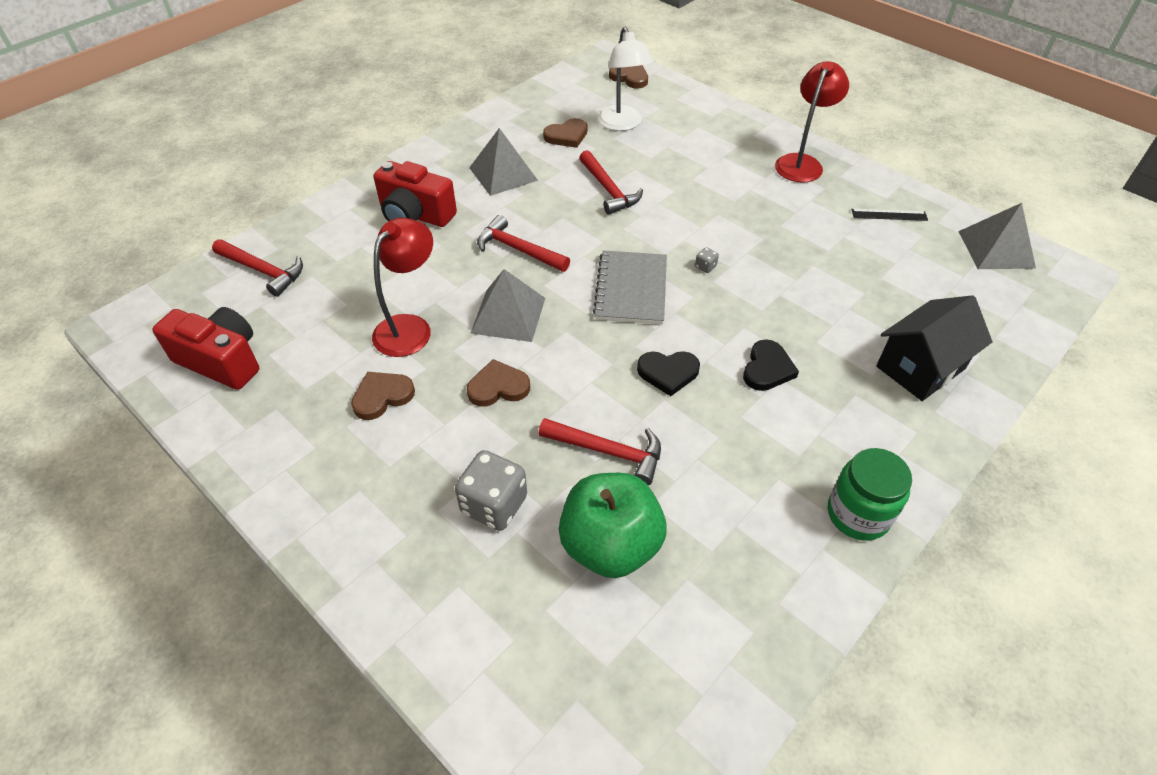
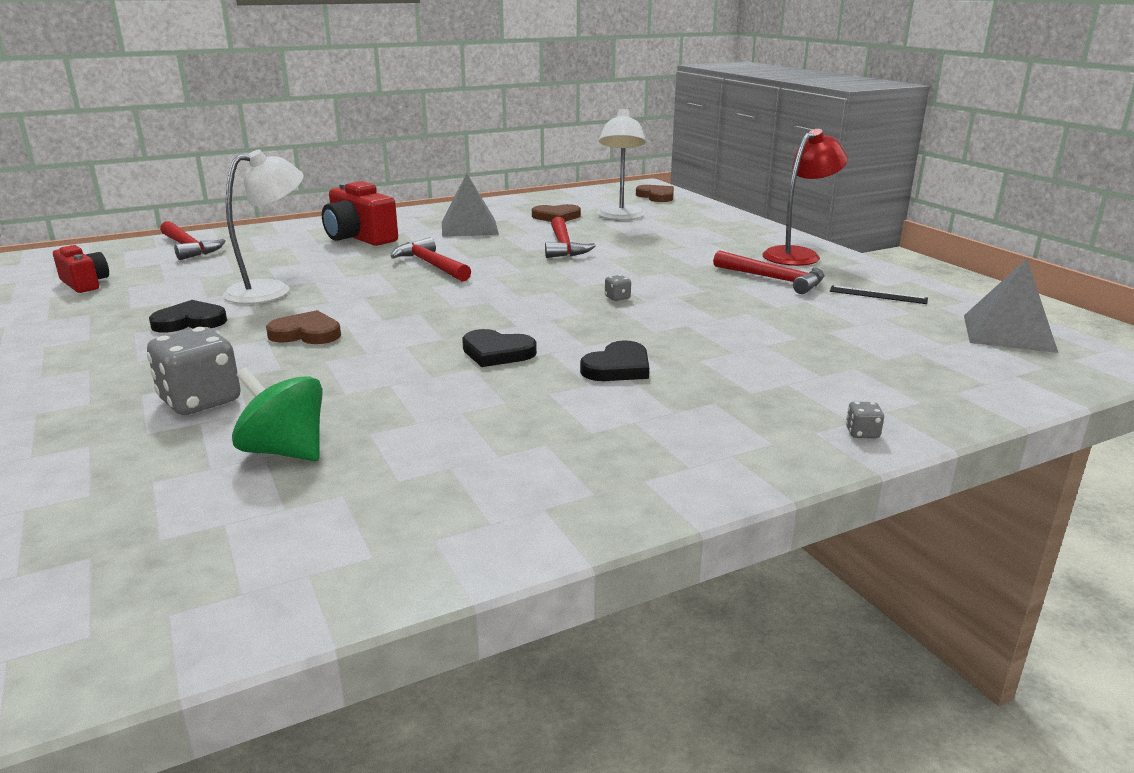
camera: 20 degrees right, 25 degrees down
(221, 361) = (85, 284): red camera -> red camera, size x0.62
(382, 396) = (190, 322): brown heart -> black heart
(410, 327) = (271, 290): red lamp -> white lamp
(508, 315) = (373, 297): grey pyramid -> none
(608, 451) = (366, 389): red hammer -> red hammer (773, 279)
(610, 545) = (285, 451): green apple -> green spinning top
(631, 289) = (518, 299): grey notebook -> none
(858, 514) = (622, 490): green jar -> none
(920, 367) = (823, 397): black house -> none
(963, 404) = (862, 433): none -> grey dice

